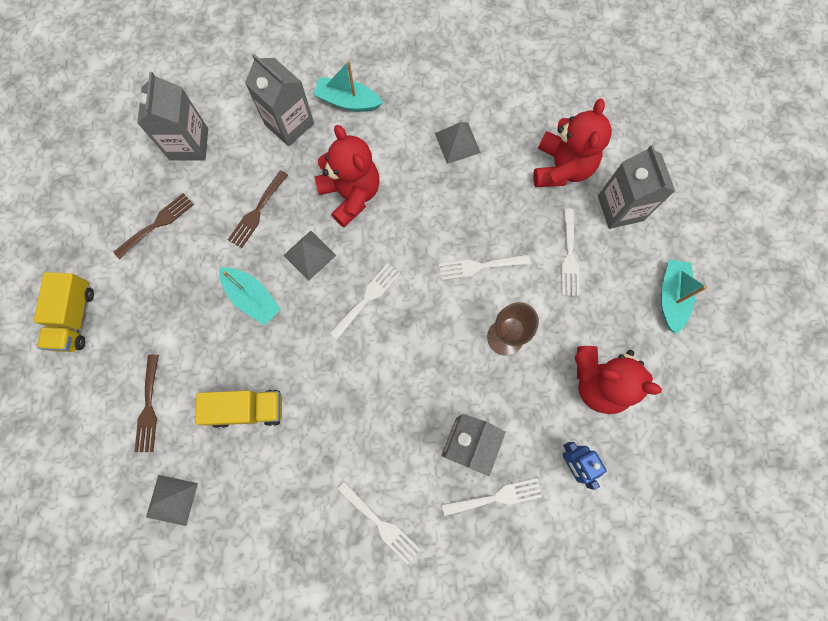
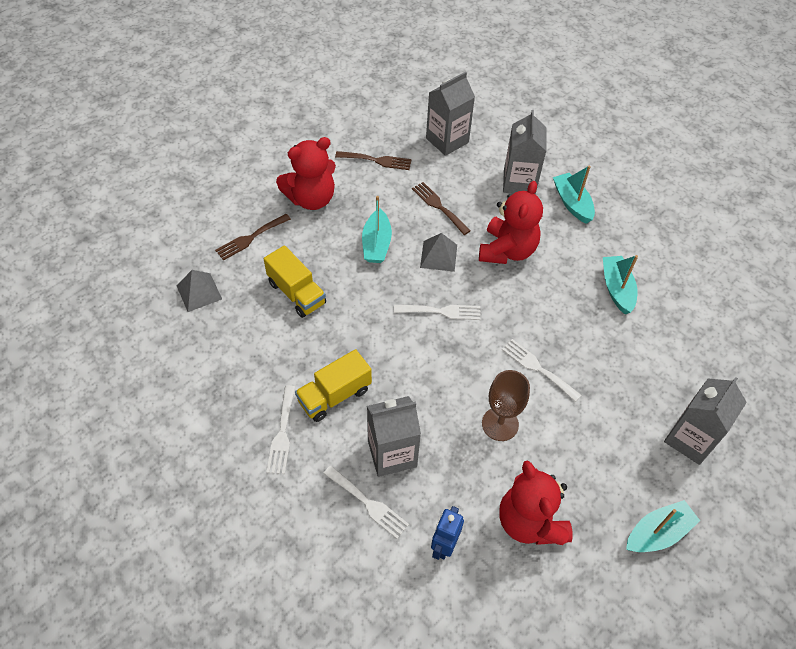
camera: 50 degrees right, 20 degrees down
(74, 317) = (276, 161): yellow truck -> yellow truck (334, 395)
(257, 212) = (438, 206): brown fork -> brown fork turned 60 degrees clockwise
(457, 142) = (616, 289): grey pyramid -> turquoise boat
(561, 168) = (675, 372): red teddy bear -> red teddy bear (311, 199)
(569, 257) = (610, 427): white fork -> none

